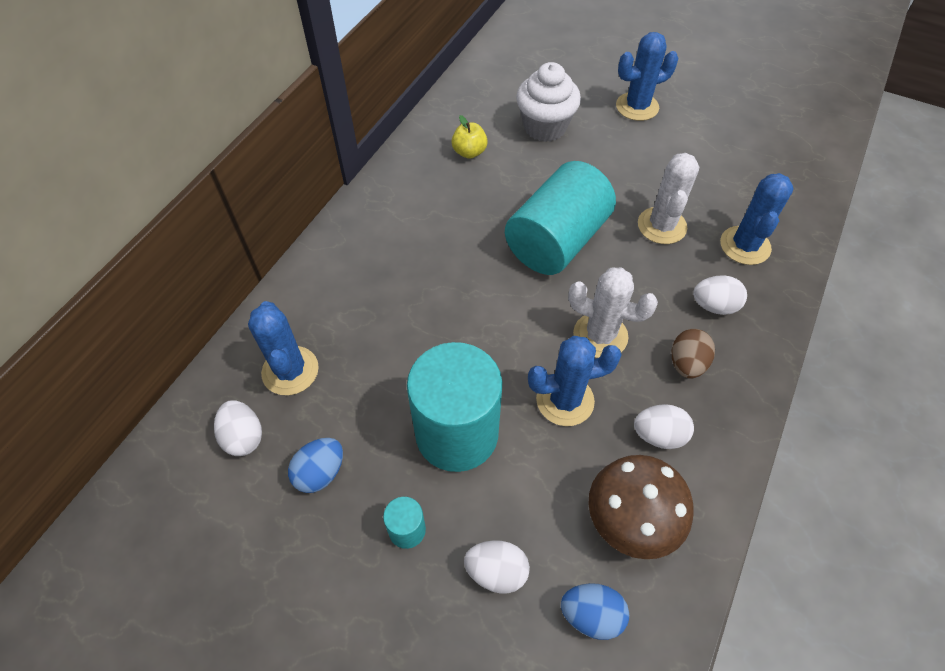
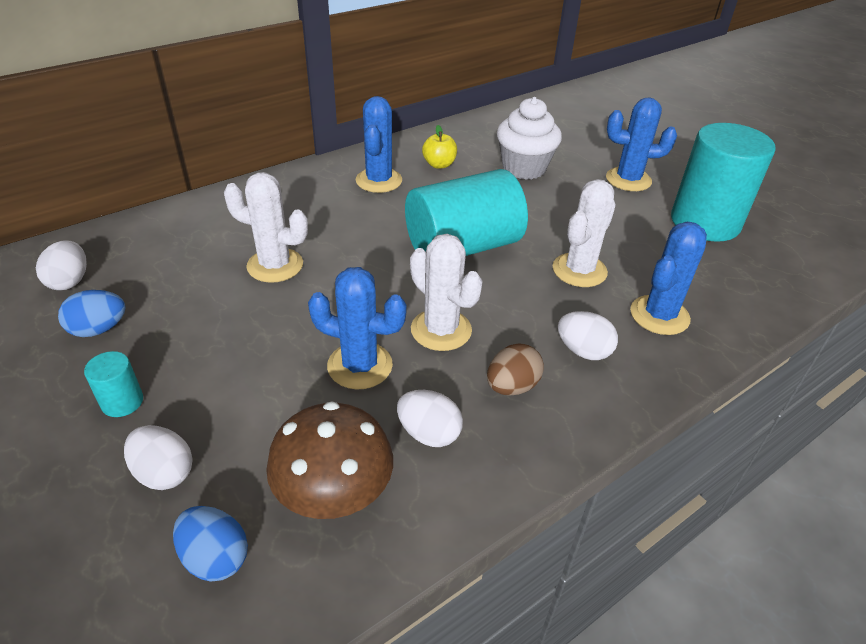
camera: 25 degrees right, 15 degrees down
(290, 371) = (150, 253): blue cactus -> blue cactus (379, 181)
(416, 332) = (275, 265): none -> white cactus
(457, 433) = (237, 349): turquoise cylinder -> turquoise cylinder (705, 222)

